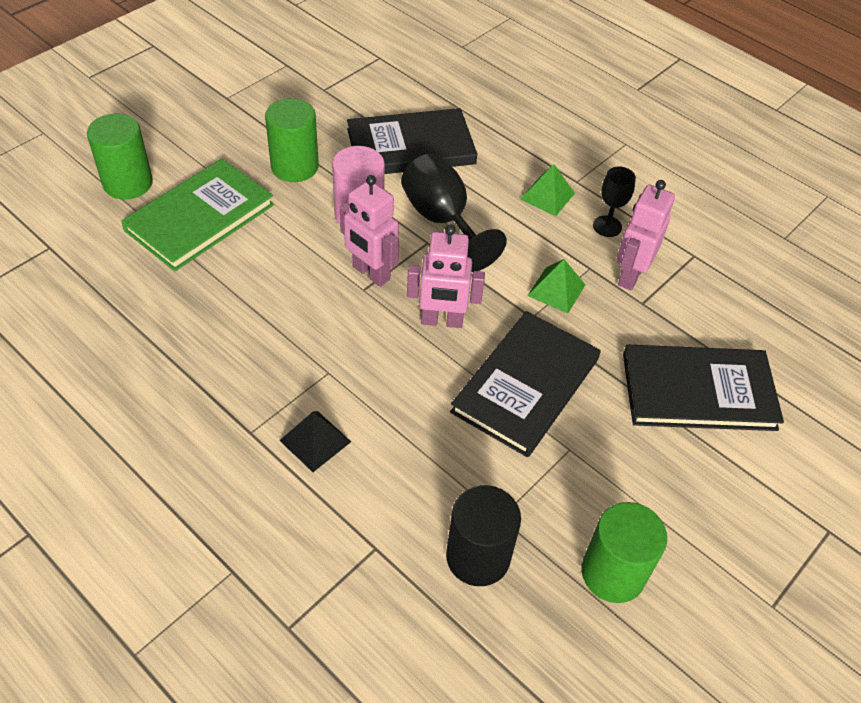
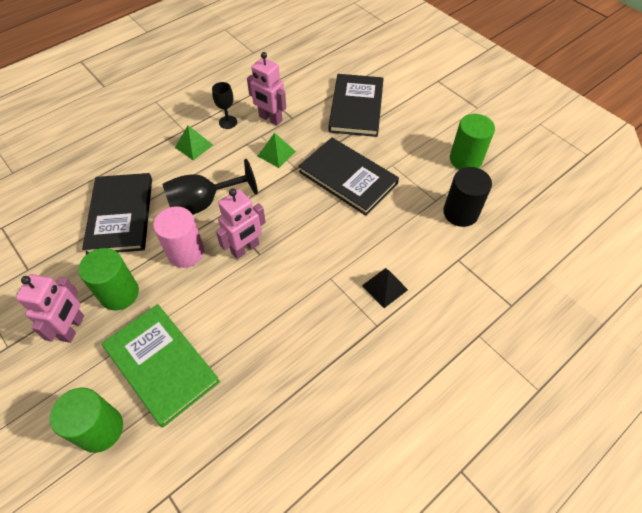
camera: 80 degrees left, 5 degrees up
(442, 321) = (294, 213): pink robot -> pink robot (73, 328)

